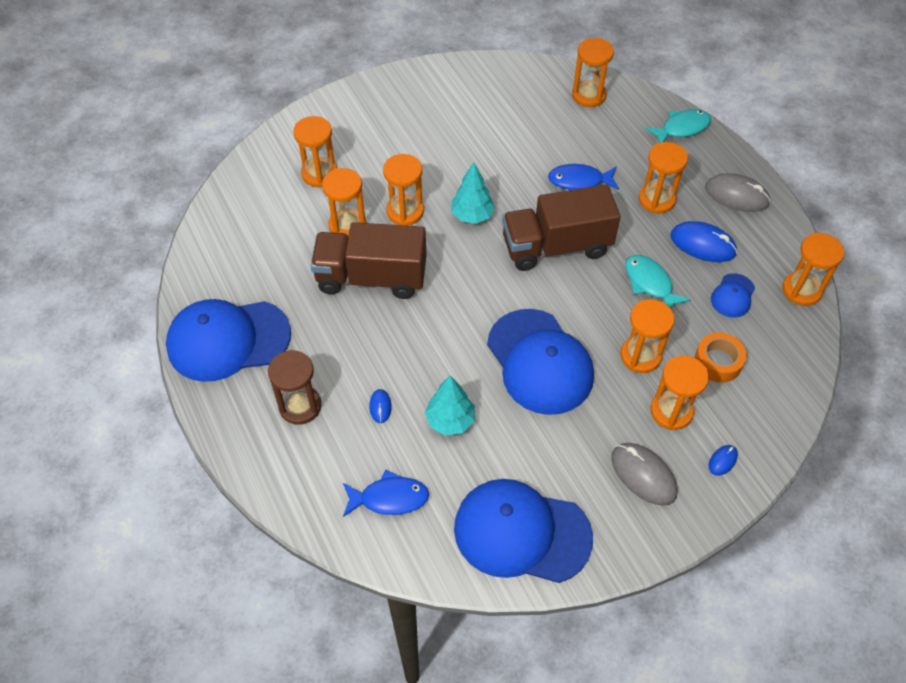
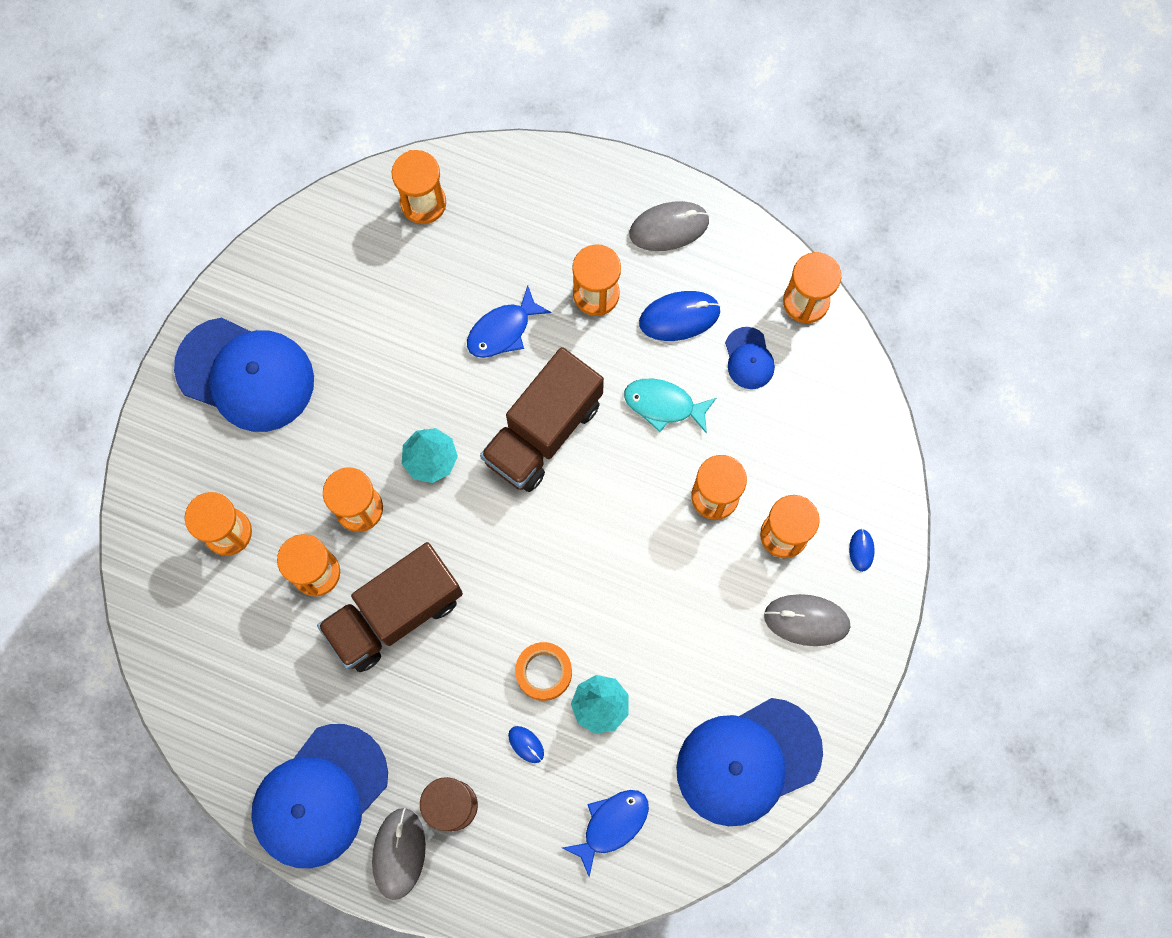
camera: 40 degrees left, 20 degrees up
(240, 407) = (399, 853): none -> grey mouse
(540, 362) = (630, 577): blue cap -> blue cap (245, 375)
(682, 128) = (553, 176): turquoise fish -> none
(718, 362) = (787, 447): orange tape -> orange tape (544, 672)

